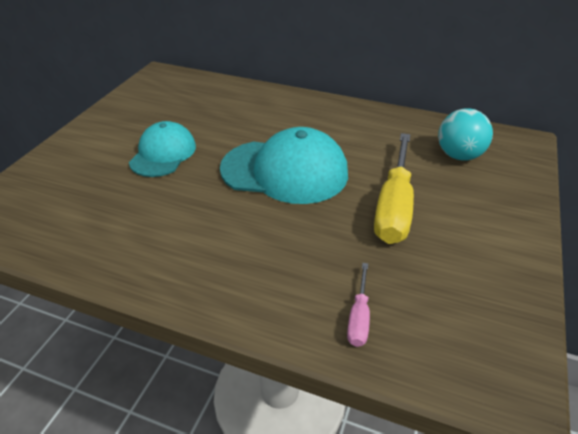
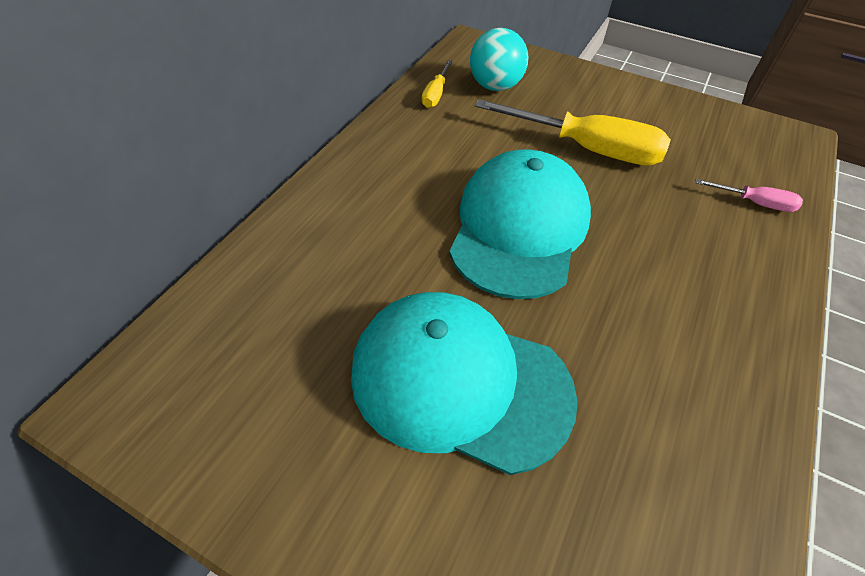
camera: 85 degrees left, 10 degrees up
(163, 154) = (459, 382): turquoise cap -> turquoise cap, size x1.58
(426, 128) = (435, 94): none -> yellow screwdriver

